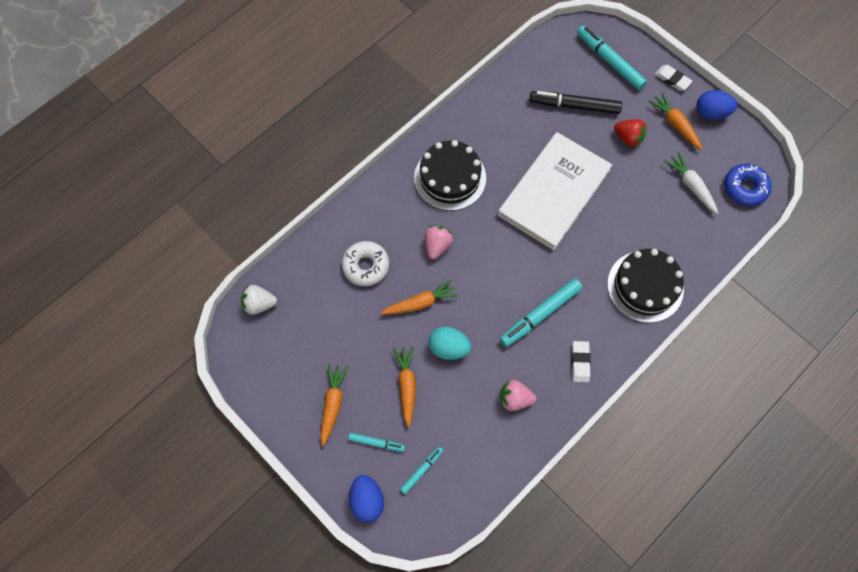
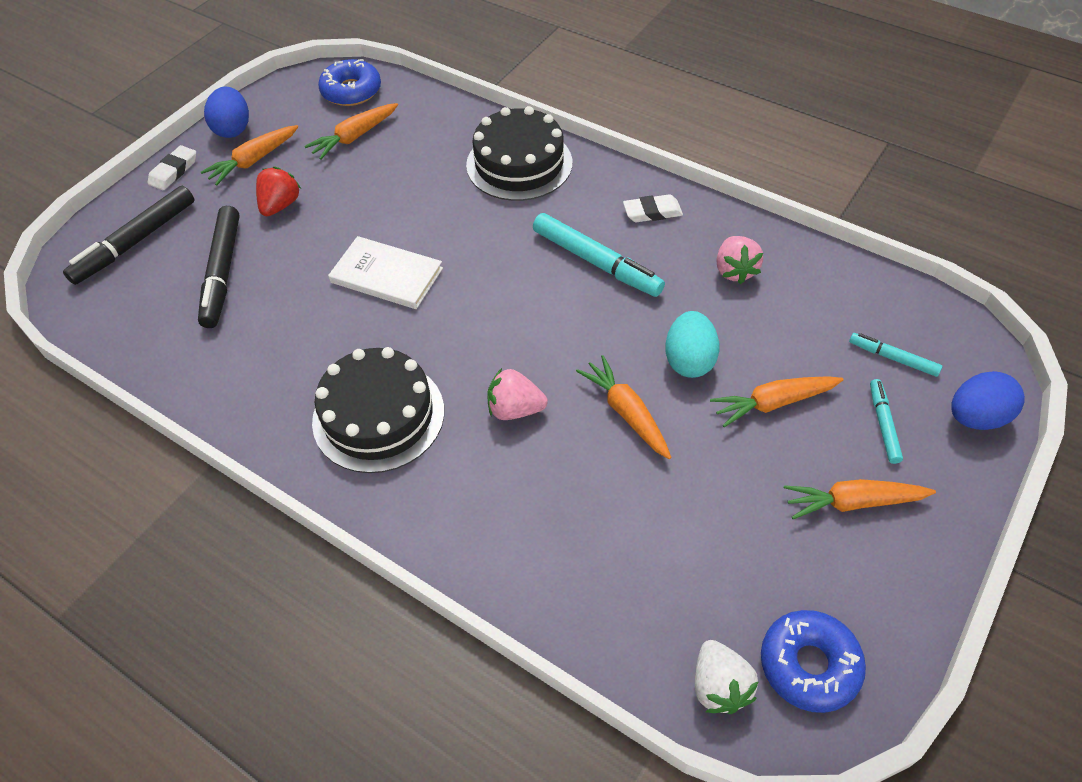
camera: 100 degrees left, 15 degrees down
(256, 348) = (809, 665): none -> blue donut
(366, 266) = (582, 510): white donut -> none
(554, 192) = (386, 275): white book -> white book, size x0.56
(609, 61) = (135, 242): turquoise marker -> black marker
(691, 185) = (354, 137): white carrot -> orange carrot

